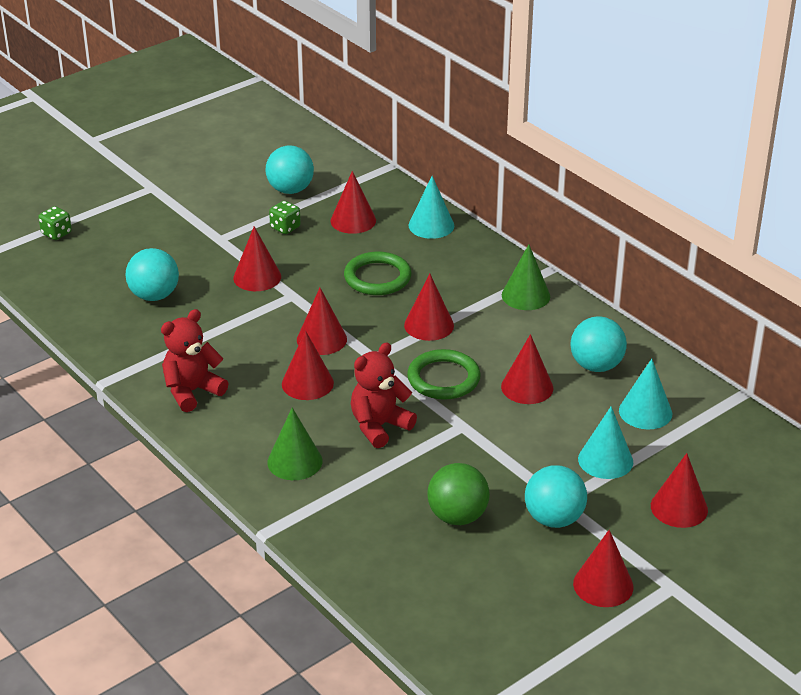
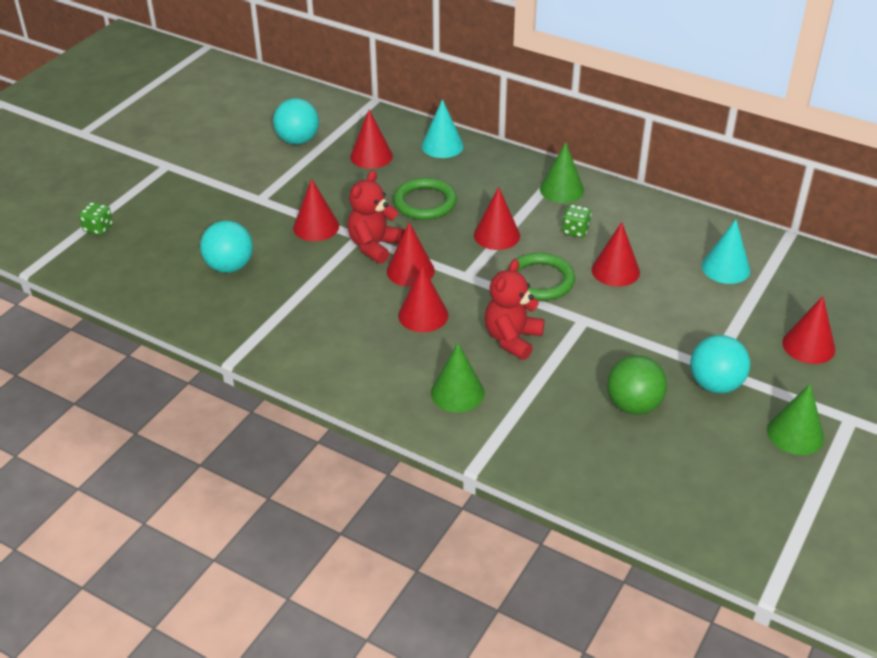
camera: 20 degrees left, 5 degrees up
(192, 391) = (321, 350): red teddy bear -> red teddy bear (374, 246)
(285, 227) = (314, 175): green dice -> green dice (575, 231)
(596, 366) = (660, 237): turquoise ball -> none
(603, 585) = (795, 433): red cone -> green cone
(605, 460) = (722, 319): turquoise cone -> none

